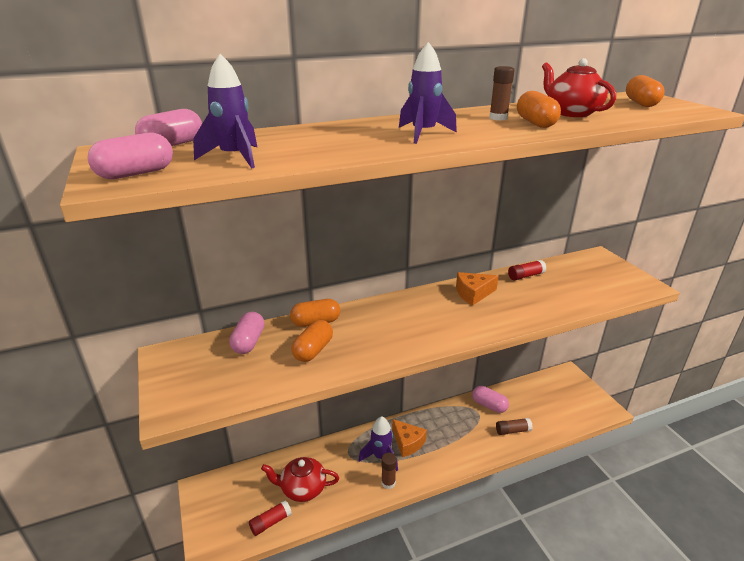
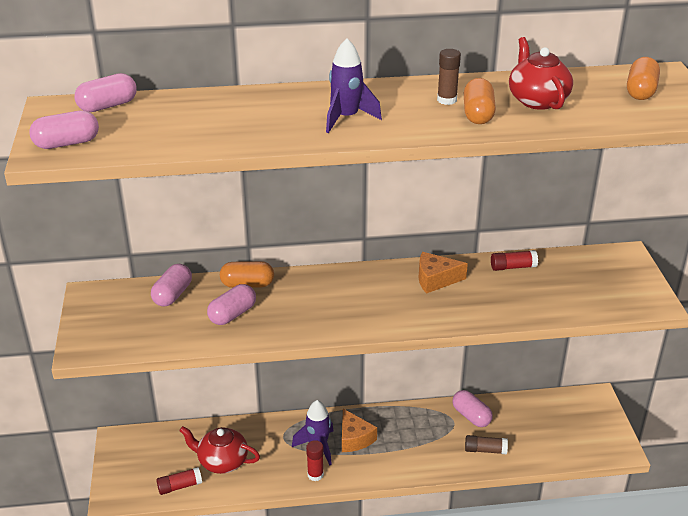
camera: 15 degrees right, 5 degrees up
(234, 158) = (153, 132): purple rocket -> none
(313, 350) = (232, 314): orange capsule -> pink capsule
(388, 483) = (315, 475): brown glue stick -> red glue stick

